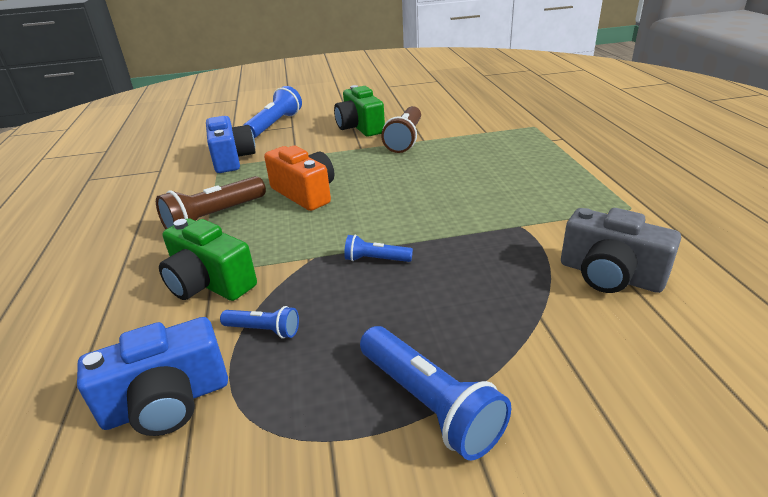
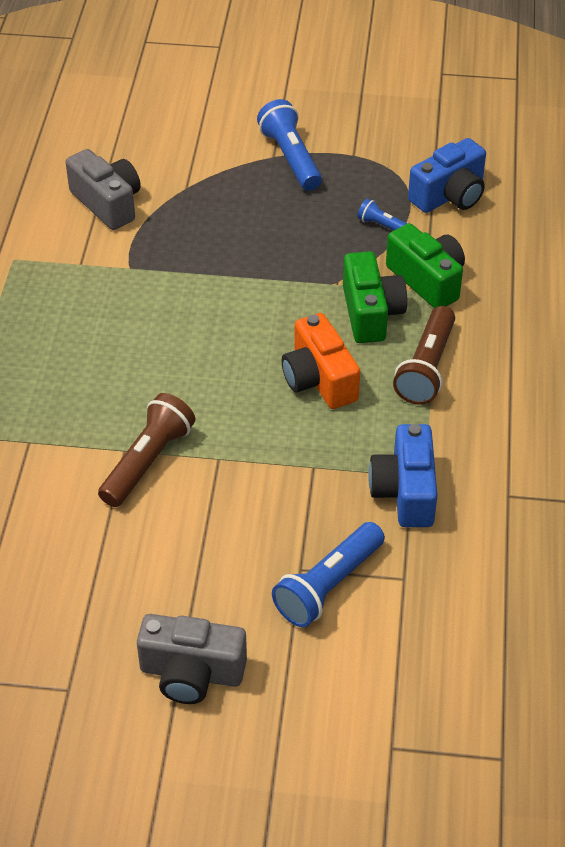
camera: 165 degrees left, 15 degrees up
(167, 402) = (449, 195): blue camera -> blue camera turned 150 degrees clockwise
(214, 217) = (426, 368): brown flashlight -> brown flashlight turned 135 degrees clockwise
(335, 97) = (191, 673): none -> grey camera
(360, 127) = (195, 523): green camera -> green camera (371, 313)
(376, 259) = (278, 266): blue flashlight -> none

